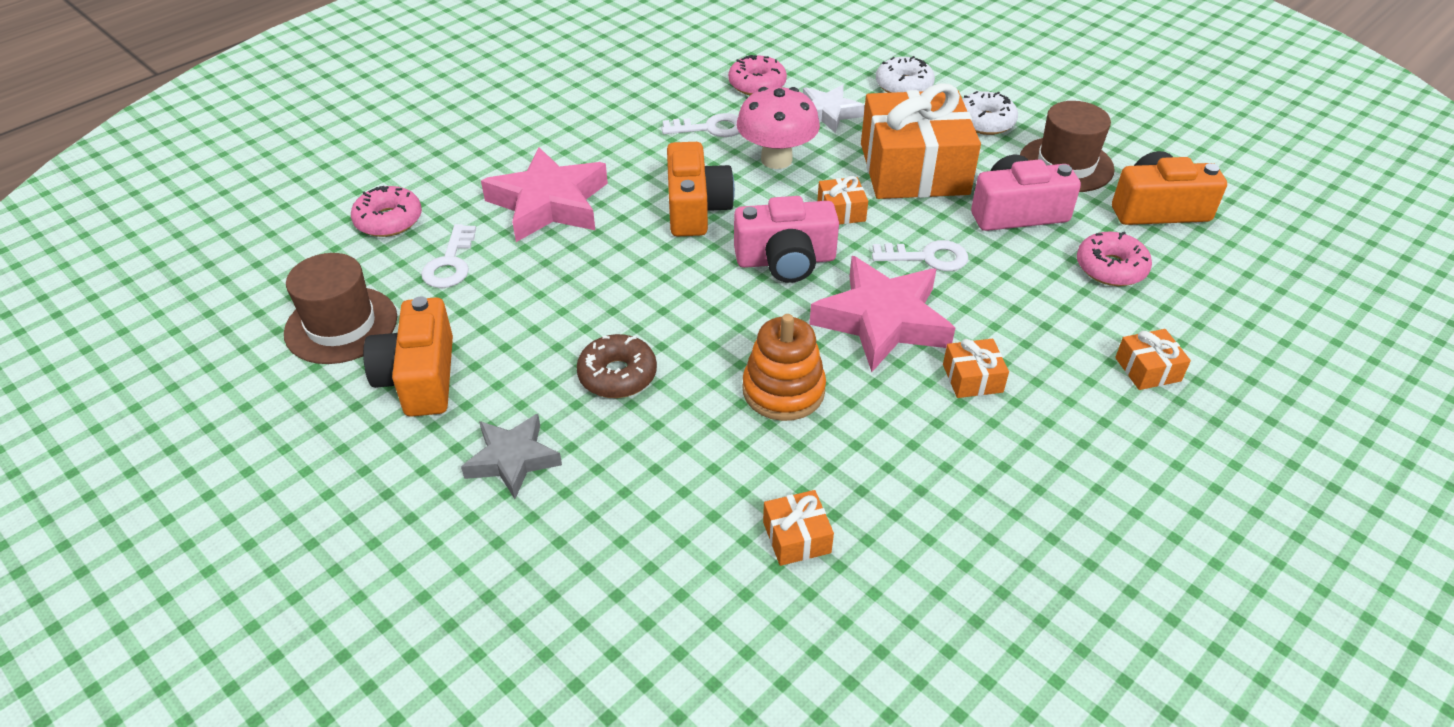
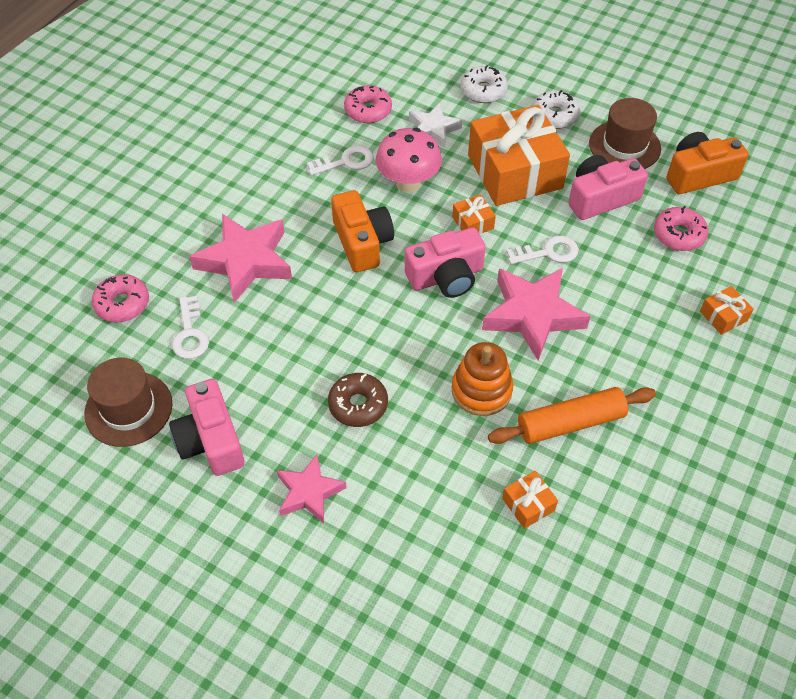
camera: 15 degrees left, 10 degrees up
(420, 377) = (211, 440): orange camera -> pink camera
(512, 460) = (309, 492): grey star -> pink star
(890, 452) = (570, 423): none -> orange rolling pin
(972, 378) = (608, 350): orange gift -> none

